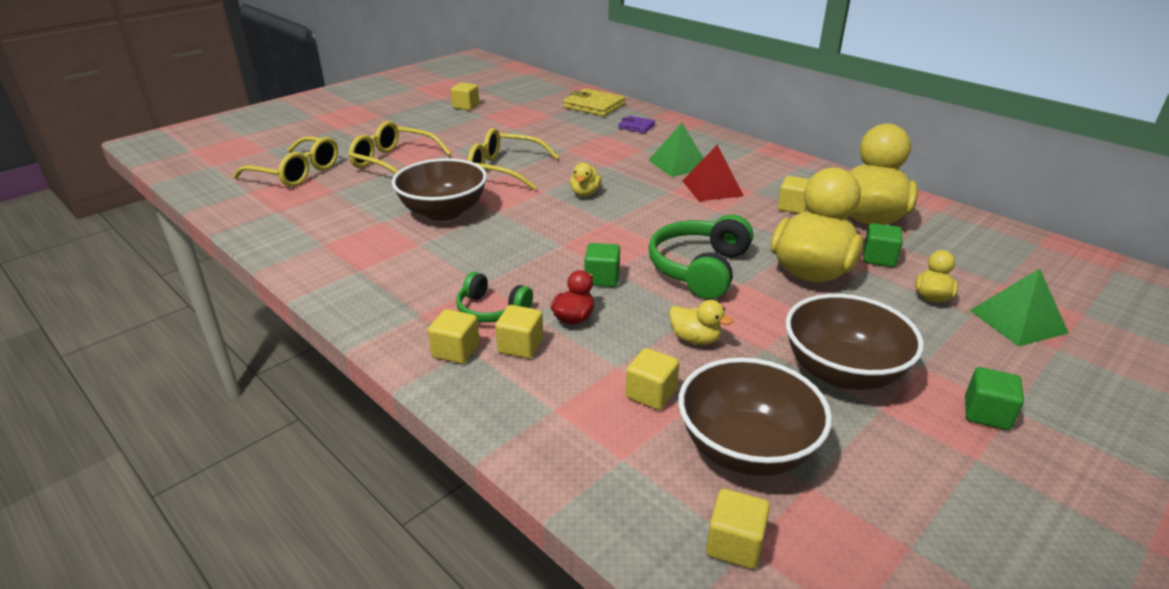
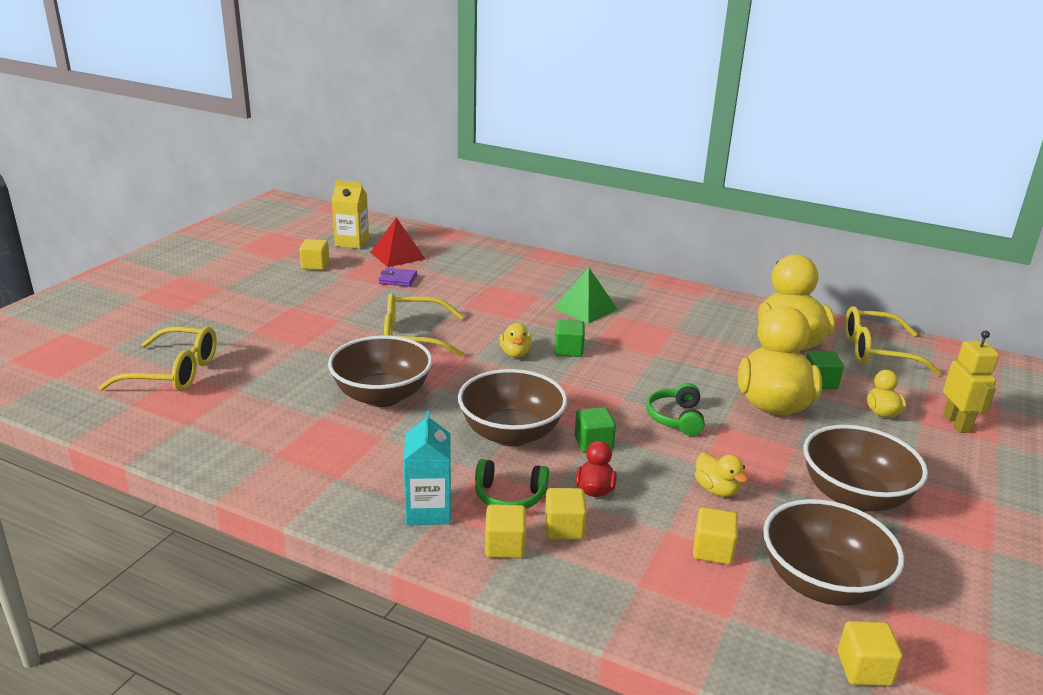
camera: 20 degrees left, 5 degrees down
(393, 162) = (281, 344): yellow glasses -> yellow glasses (876, 351)
(412, 309) = (428, 510): none -> turquoise carton
(509, 92) = (352, 242): none -> yellow carton
(532, 258) = (511, 434): none -> brown bowl
(594, 106) = (457, 251): yellow wallet -> none
(636, 126) = (516, 270): purple wallet -> purple wallet (397, 279)
(695, 339) = (716, 489): yellow duck -> yellow duck turned 45 degrees clockwise
(700, 269) = (676, 418): green headphones -> green headphones, size x0.60
(712, 188) = (634, 331): red pyramid -> red pyramid (397, 255)
(793, 207) = (718, 341): yellow cube -> none
(986, 413) = (979, 511): green cube -> green cube (568, 350)
(1017, 321) = (957, 423): green pyramid -> yellow robot

